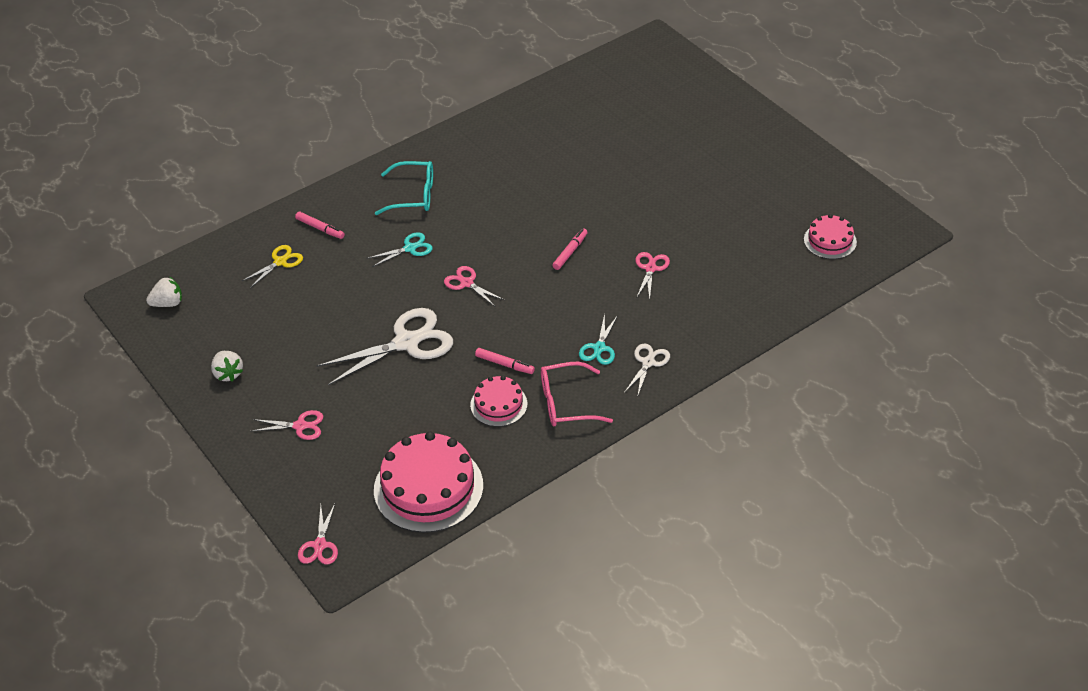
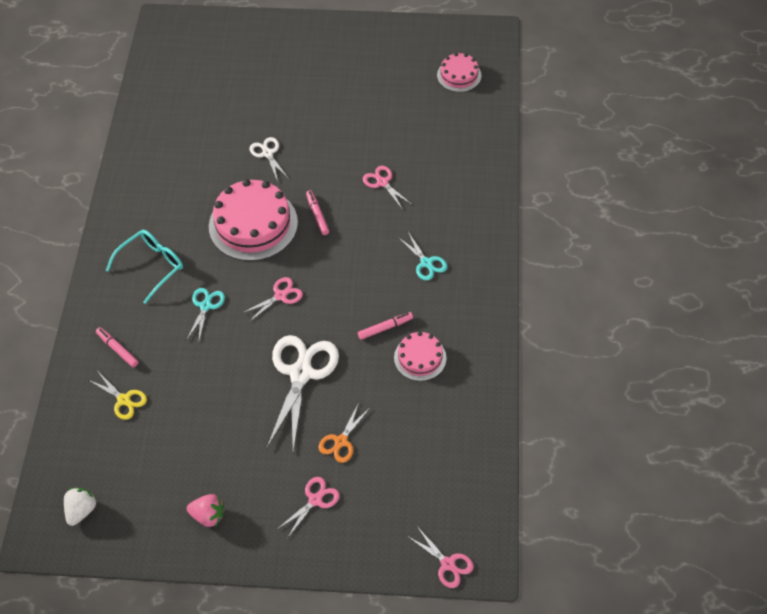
camera: 50 degrees left, 10 degrees up
(228, 374) = (208, 515): white strawberry -> pink strawberry
(280, 262) = (124, 400): yellow scissors -> yellow scissors turned 135 degrees clockwise
(320, 228) = (117, 349): pink marker -> pink marker turned 120 degrees counterclockwise
(368, 407) = (341, 441): none -> orange scissors
(428, 488) = (457, 455): pink cake -> pink cake (253, 224)
(466, 283) = (280, 296): pink scissors -> pink scissors turned 150 degrees clockwise
(566, 403) = (458, 317): pink glasses -> none
(648, 362) = (467, 245): white scissors -> white scissors (267, 153)

